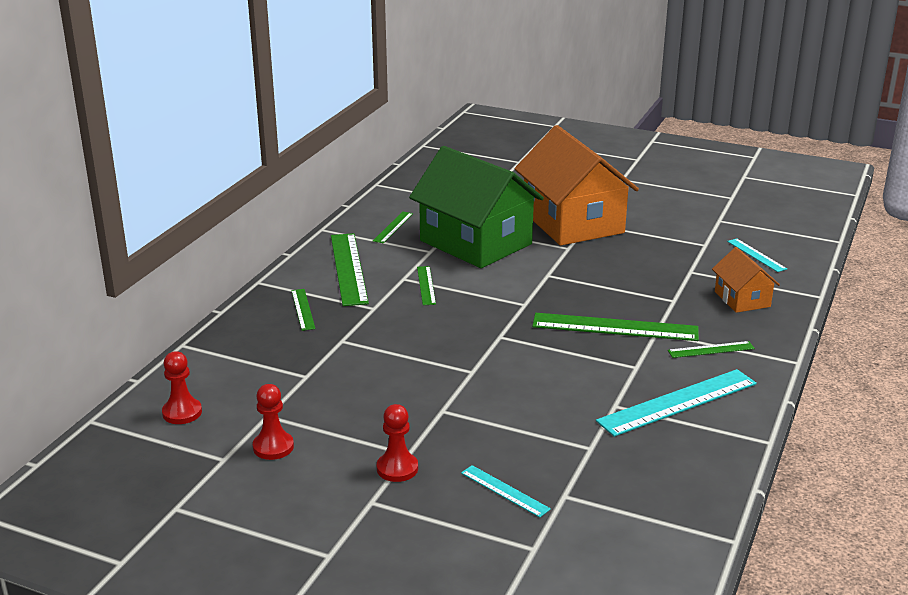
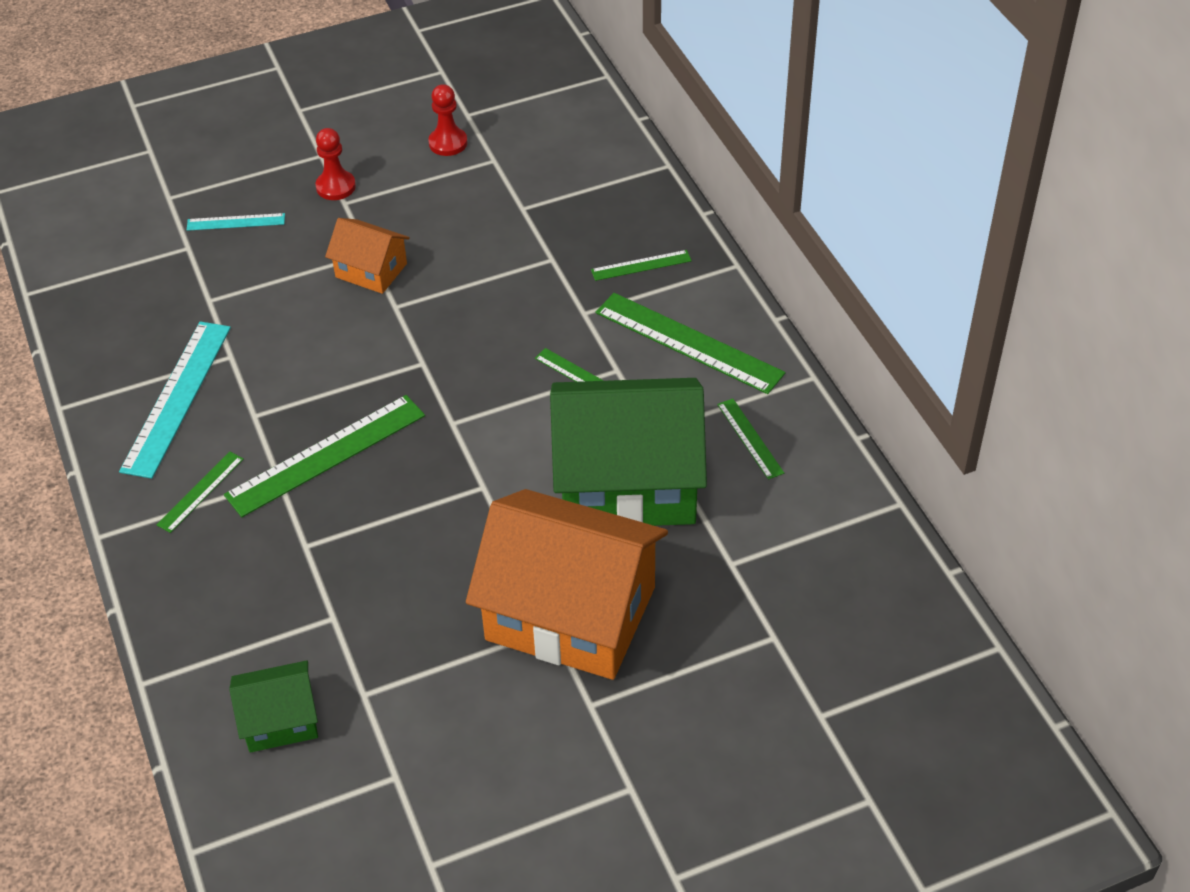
camera: 135 degrees right, 20 degrees up
(182, 413) = (557, 121): red pawn -> none
(303, 309) = (641, 265): green ruler -> green ruler turned 45 degrees counterclockwise
(742, 299) = (230, 606): orange house -> orange house (371, 270)
(756, 255) = (280, 720): turquoise ruler -> green house

